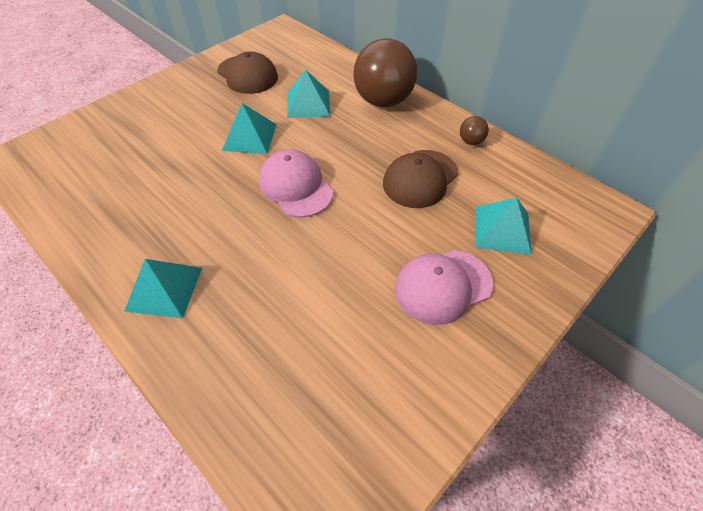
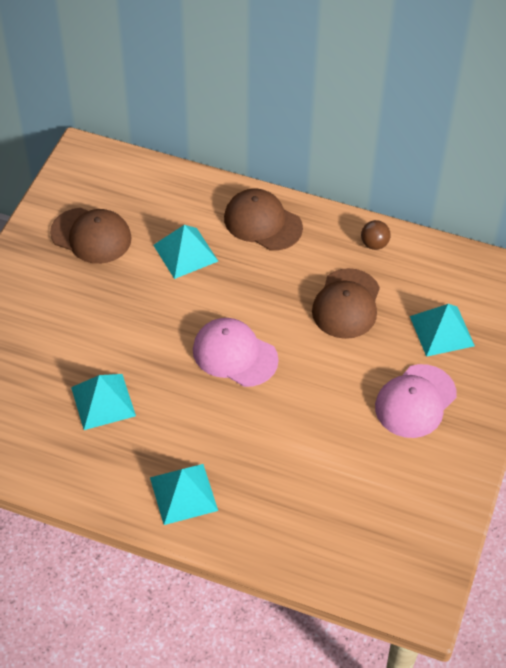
camera: 25 degrees left, 0 degrees up
(250, 137) = (151, 315): turquoise pyramid -> turquoise pyramid (103, 401)
(383, 101) = (262, 222): brown ball -> brown cap

